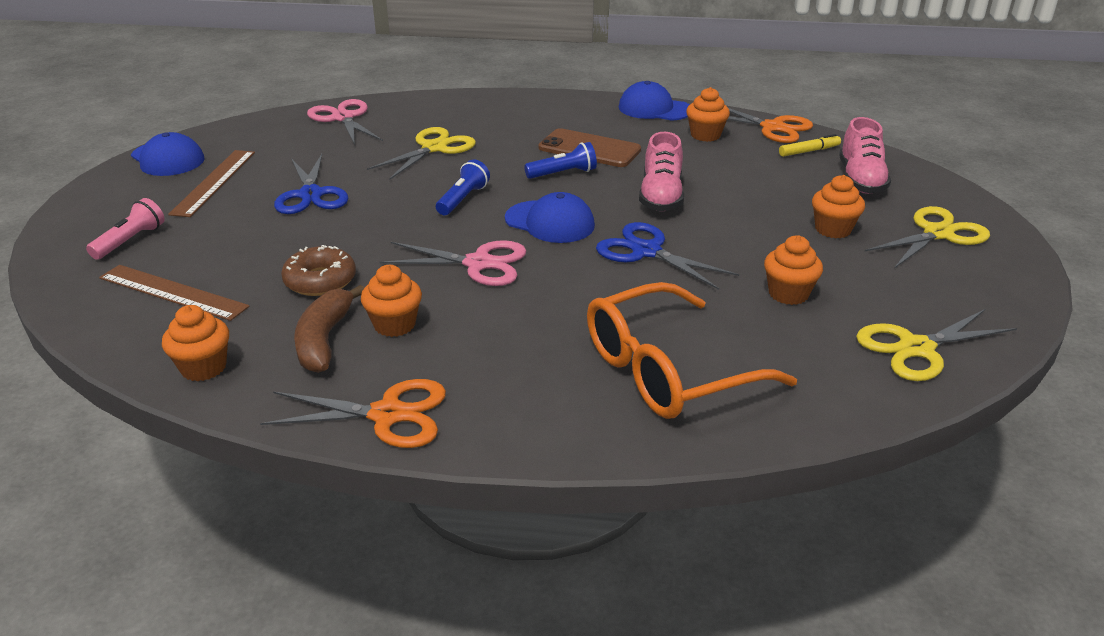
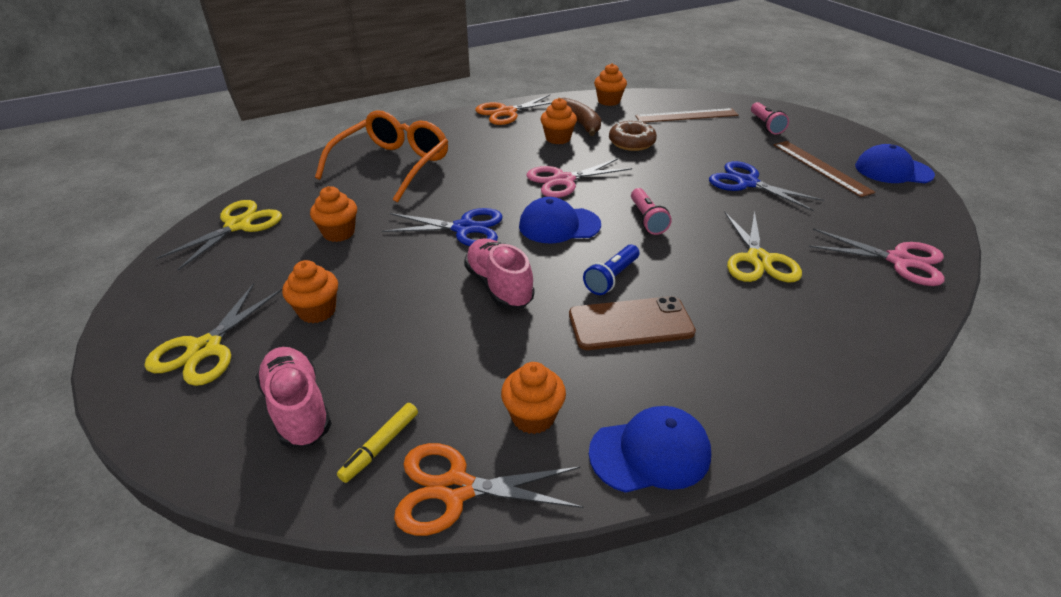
camera: 145 degrees right, 5 degrees up
(463, 199) = (647, 219): blue flashlight -> pink flashlight

